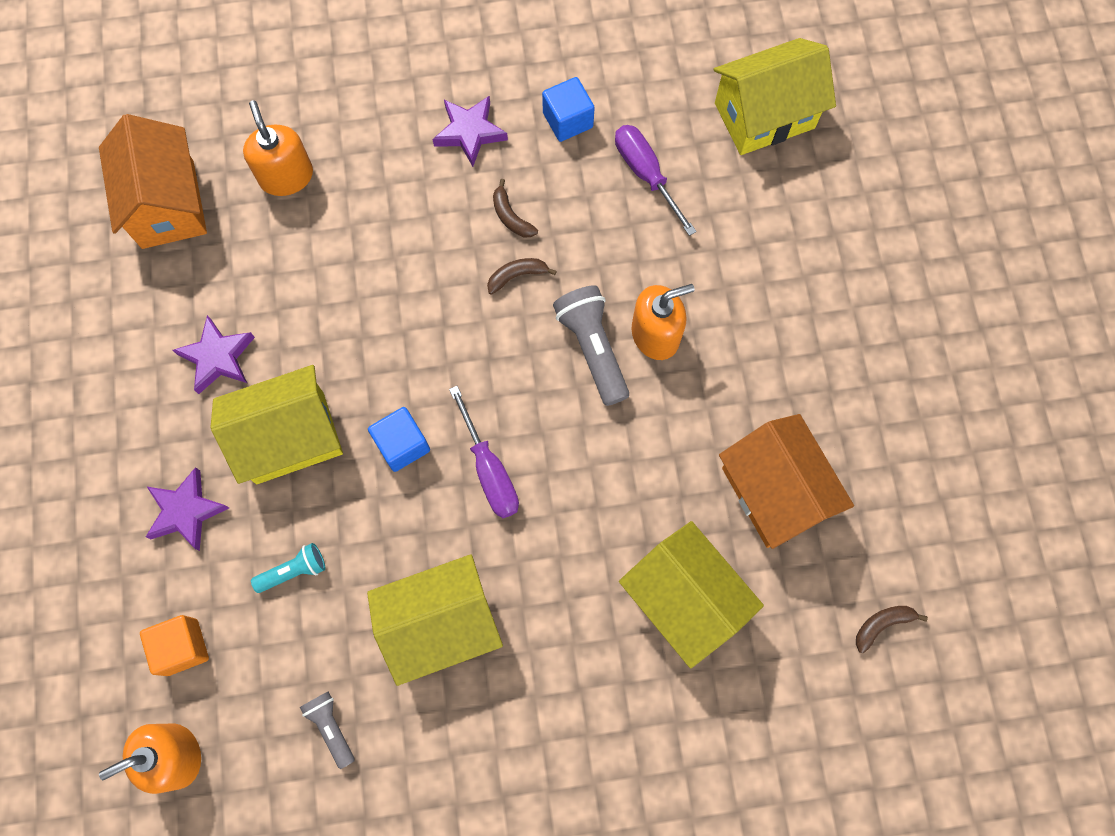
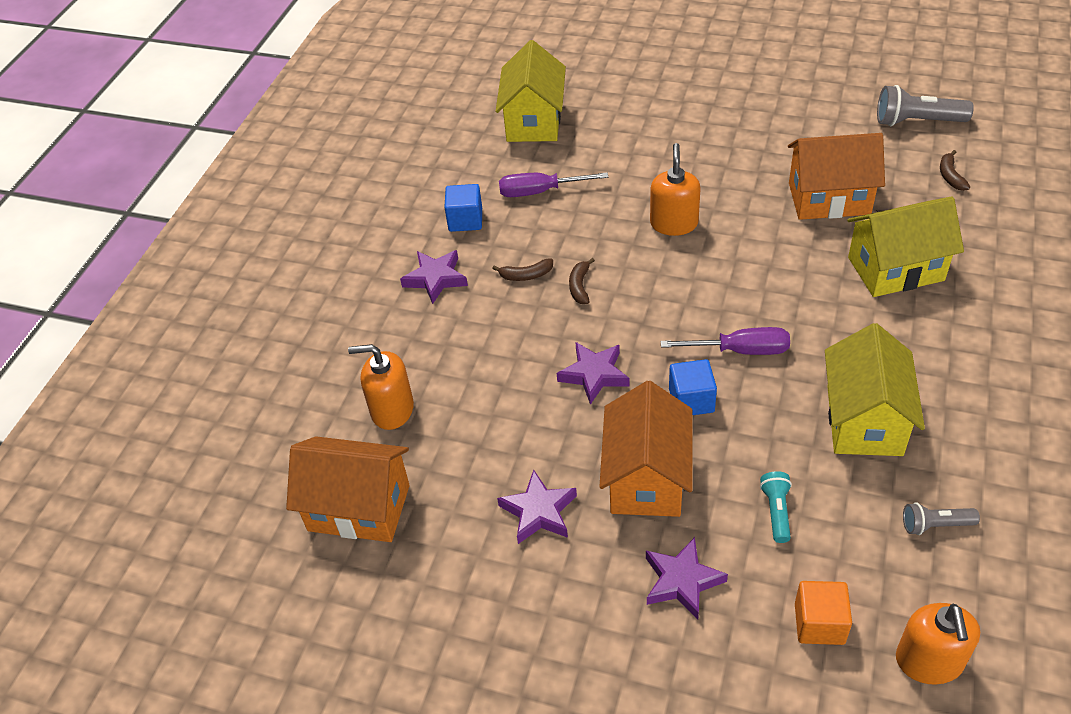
camera: 60 degrees left, 25 degrees down
(290, 437) = (646, 478): yellow house -> orange house
(400, 339) = (594, 375): none -> purple star
(593, 349) = (667, 260): grey flashlight -> grey flashlight (917, 121)

